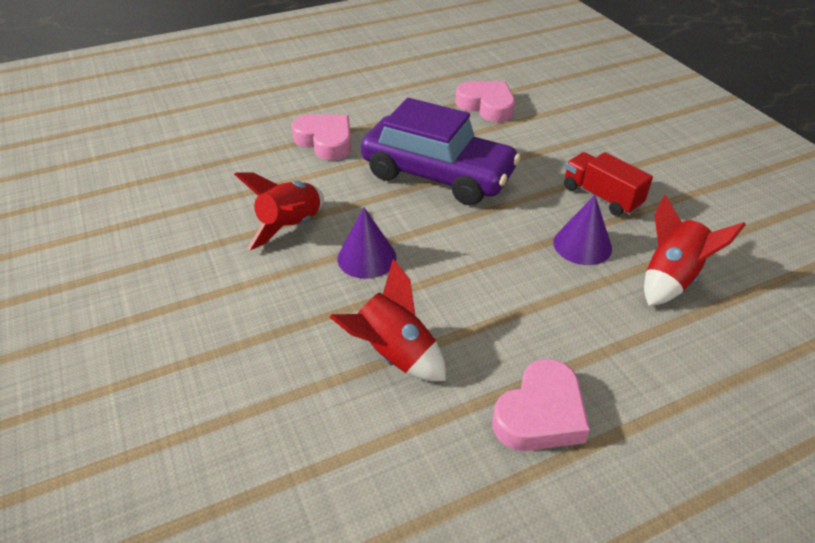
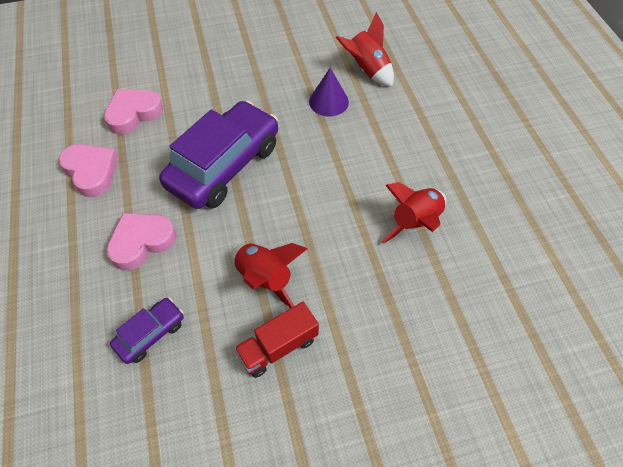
camera: 80 degrees left, 15 degrees up
(226, 165) = (150, 334): none -> purple car
(366, 258) = (316, 227): purple cone -> none
(540, 414) = (466, 157): pink heart -> pink heart (91, 172)
(601, 196) = (280, 78): red truck -> red truck (278, 346)

